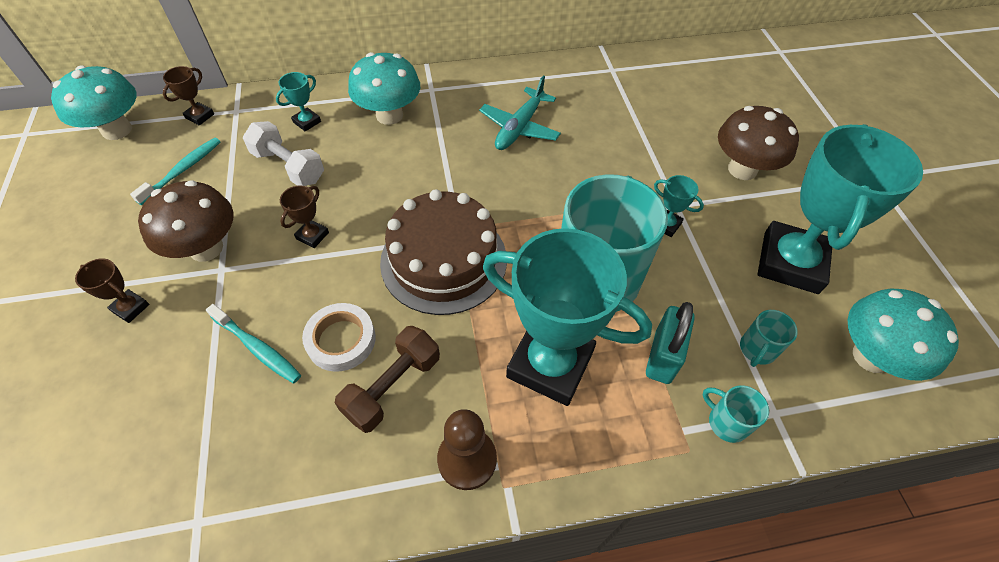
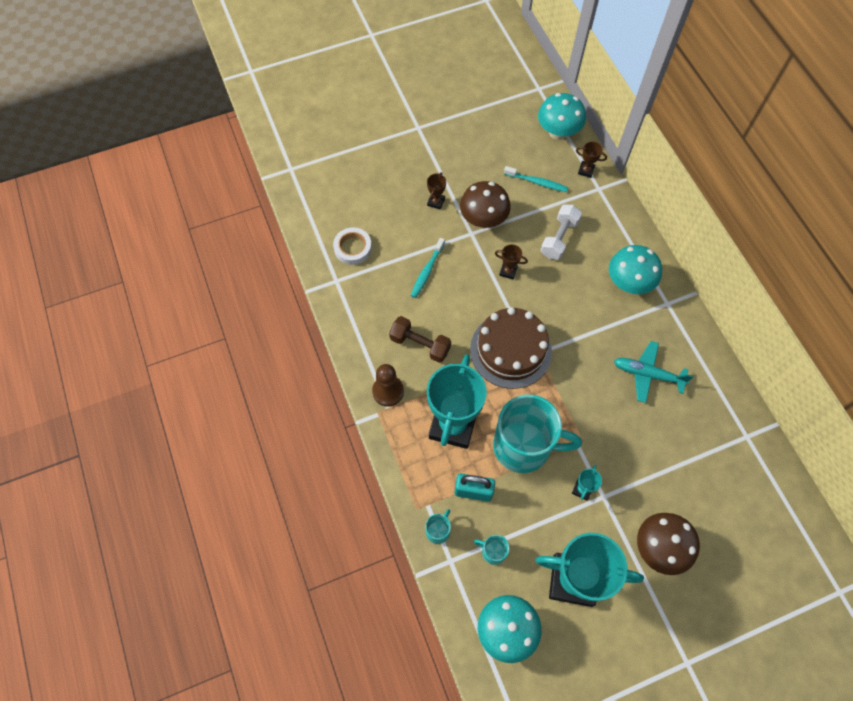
camera: 80 degrees right, 10 degrees up
(307, 122) = (603, 234): turquoise trophy -> none
(341, 340) = (442, 310): white tape -> white tape (353, 248)

